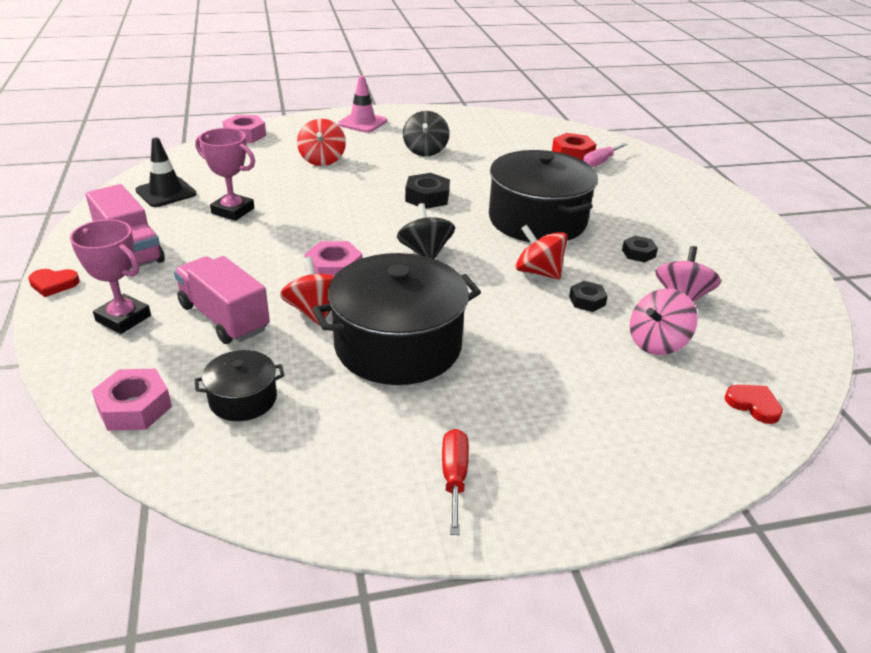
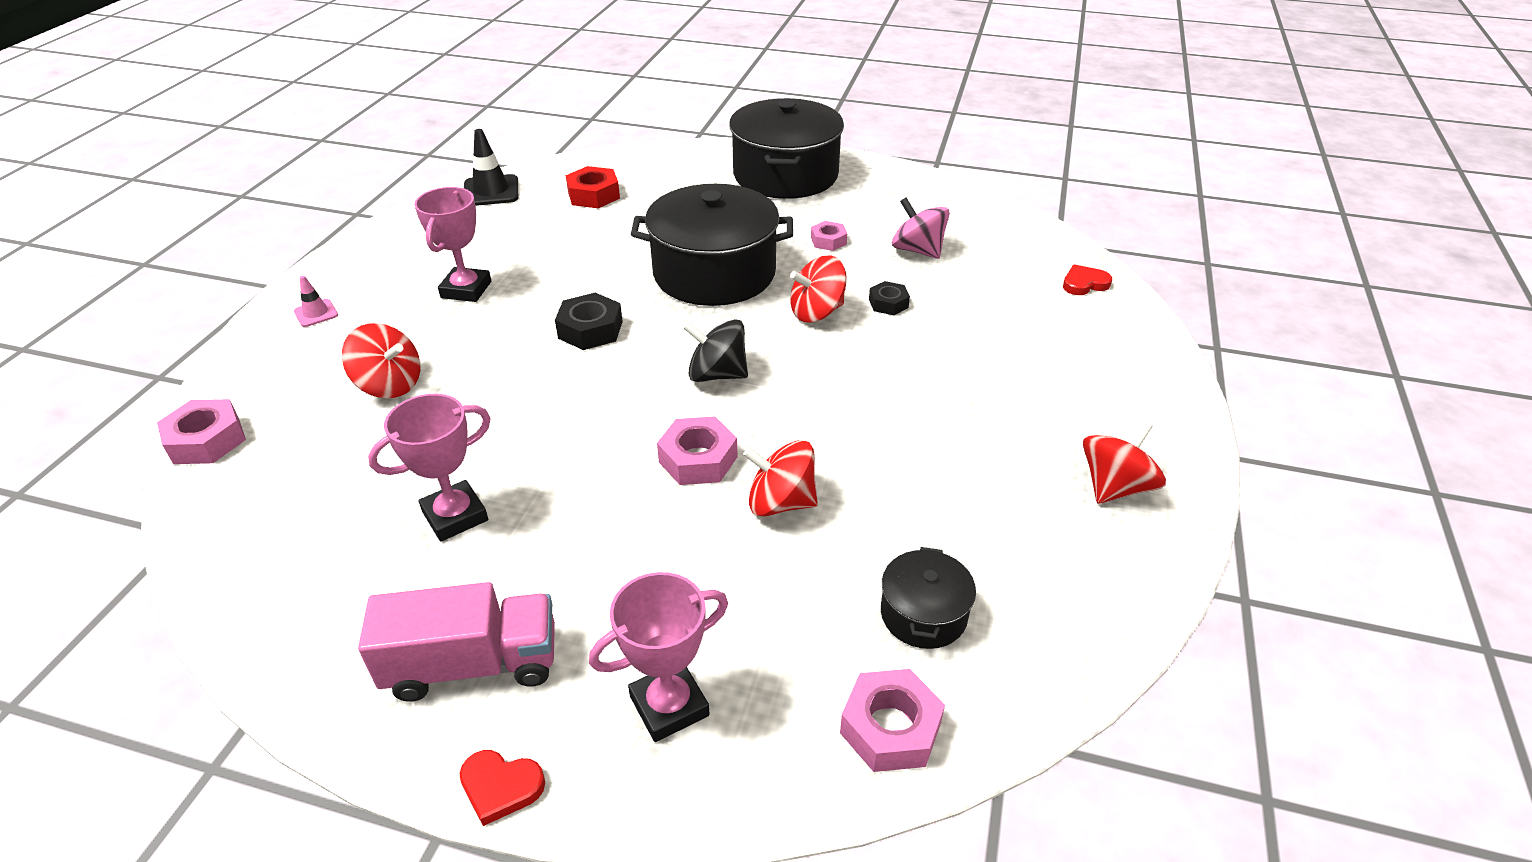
camera: 60 degrees left, 5 degrees up
(53, 284) = (501, 787): red heart -> red heart turned 75 degrees clockwise
(166, 192) = (314, 582): black traffic cone -> black traffic cone (491, 191)
(224, 318) = (740, 592): pink truck -> none
(362, 123) = (316, 313): pink traffic cone -> pink traffic cone, size x0.56
(398, 345) = (889, 456): black pot -> black pot (785, 175)
(425, 150) = (466, 290): black spinning top -> pink trophy
(454, 477) = (1114, 487): red screwdriver -> red spinning top
(600, 162) = (630, 187): pink screwdriver -> none
(638, 253) = (828, 241): black nut -> pink nut
(657, 343) = (977, 293): pink spinning top -> none

